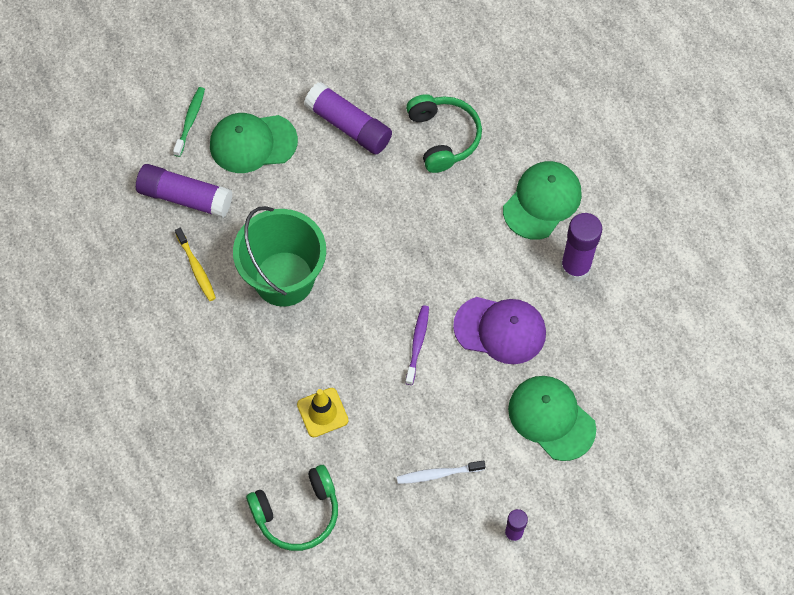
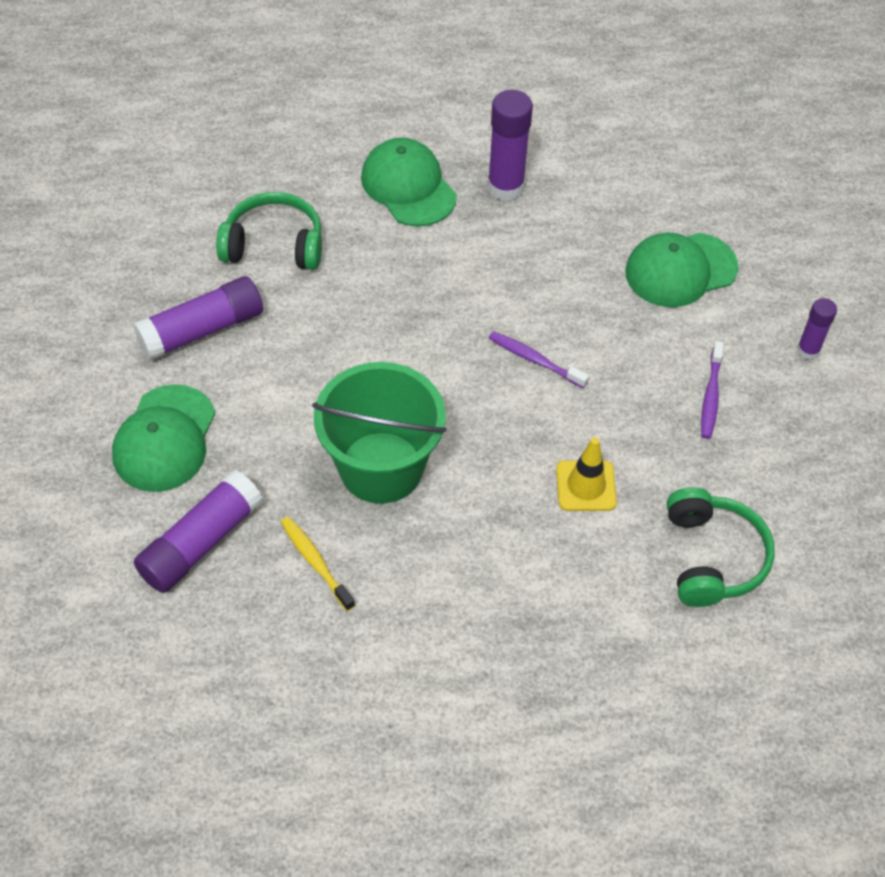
camera: 70 degrees left, 10 degrees down
(190, 121) = (86, 500): green toothbrush -> none
(196, 268) = (315, 562): yellow toothbrush -> yellow toothbrush turned 120 degrees counterclockwise
(438, 474) = (711, 396): white toothbrush -> purple toothbrush
(500, 330) = (552, 277): purple cap -> none

